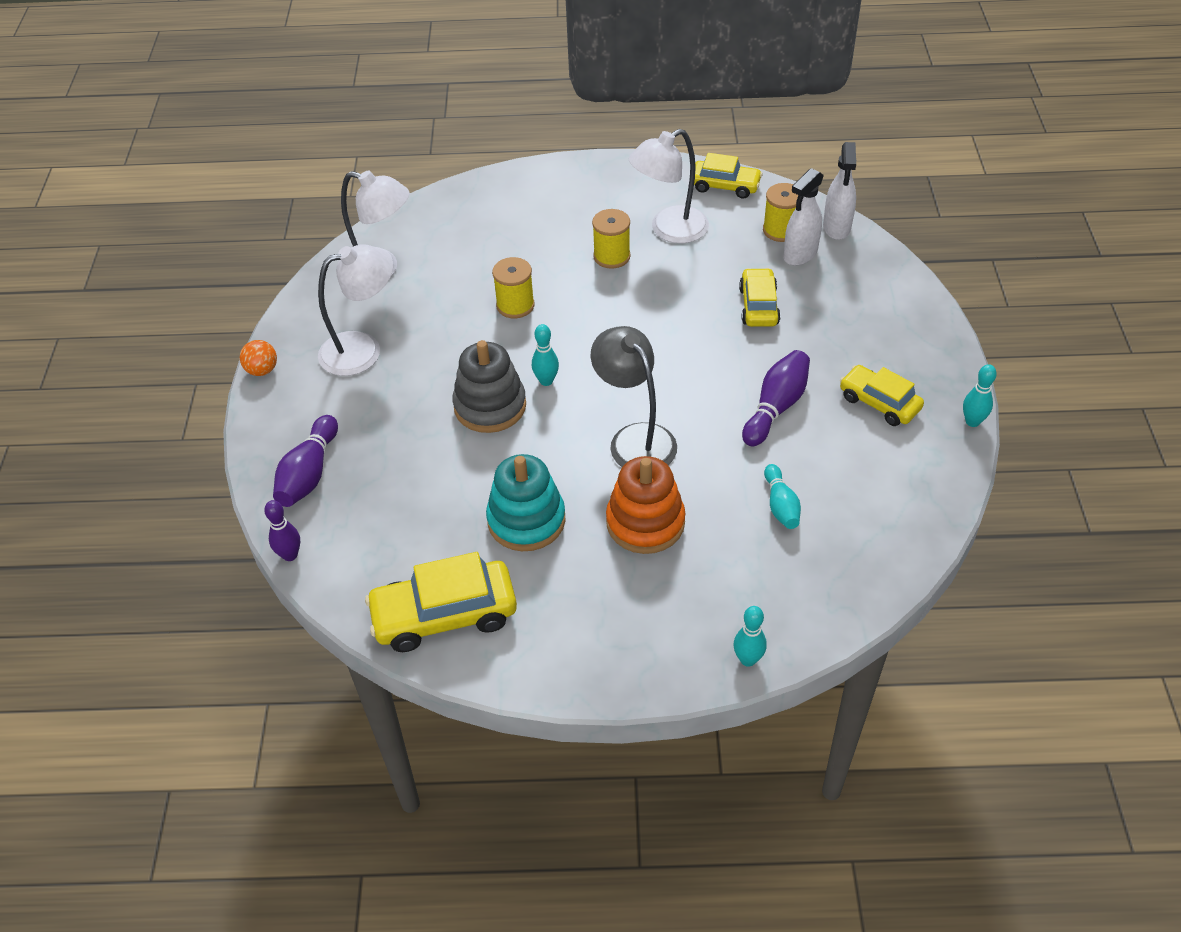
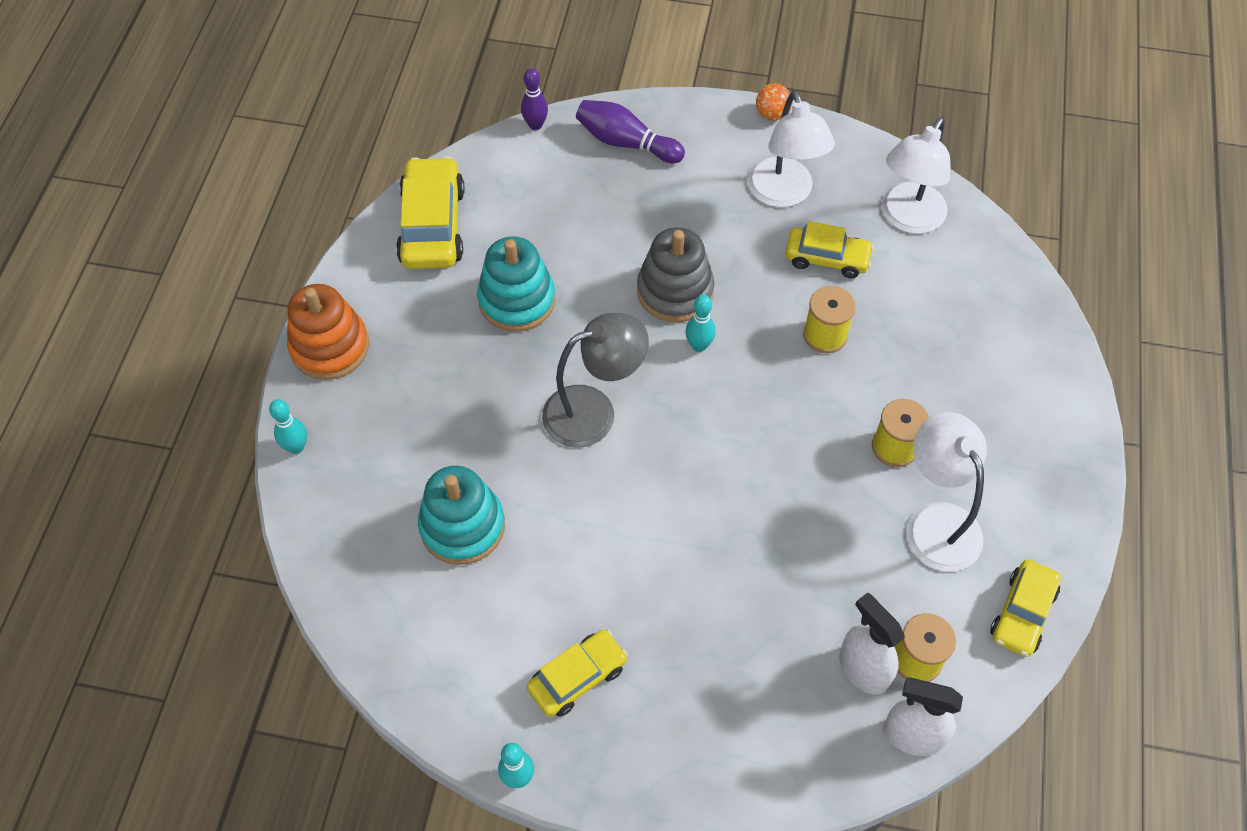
camera: 100 degrees right, 10 degrees up
(645, 522) = (481, 398): orange stacking toy -> orange stacking toy (330, 347)
(758, 306) = (773, 589): yellow car -> yellow car (827, 258)
(776, 407) = (601, 561): purple bowling pin -> none
(781, 505) = (462, 526): turquoise bowling pin -> turquoise stacking toy

